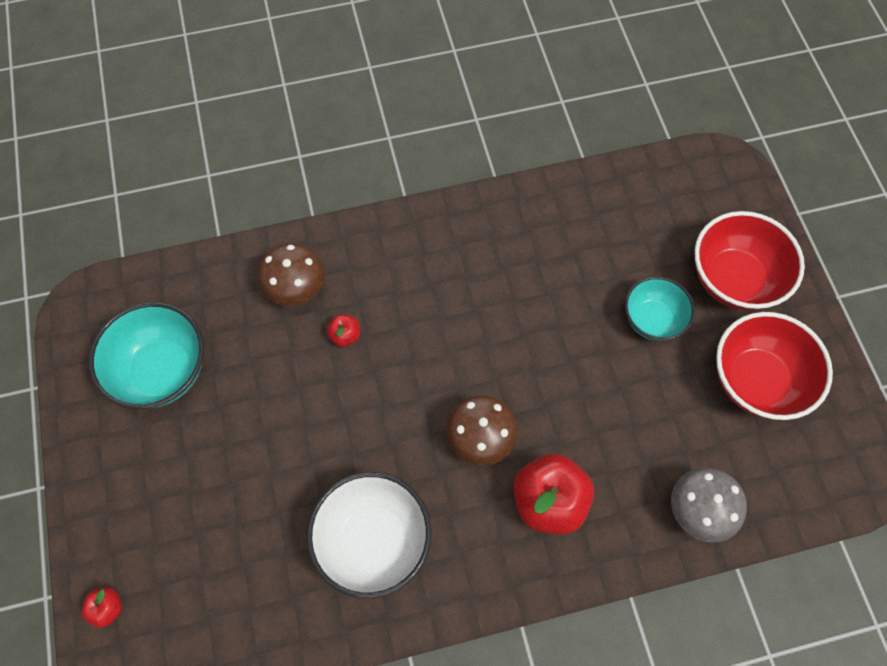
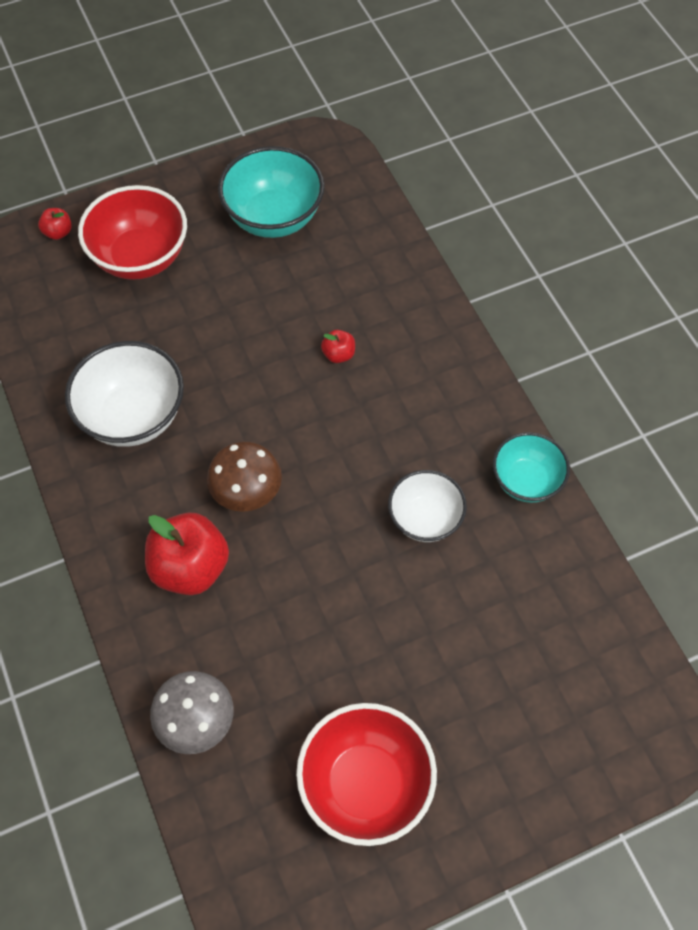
camera: 80 degrees right, 5 degrees down
(296, 289) = (380, 303): brown mushroom -> none
(529, 293) = (425, 519): none -> white bowl
(652, 320) = (421, 656): turquoise bowl -> turquoise bowl (526, 481)
(733, 279) = (498, 751): red bowl -> red bowl (140, 257)

